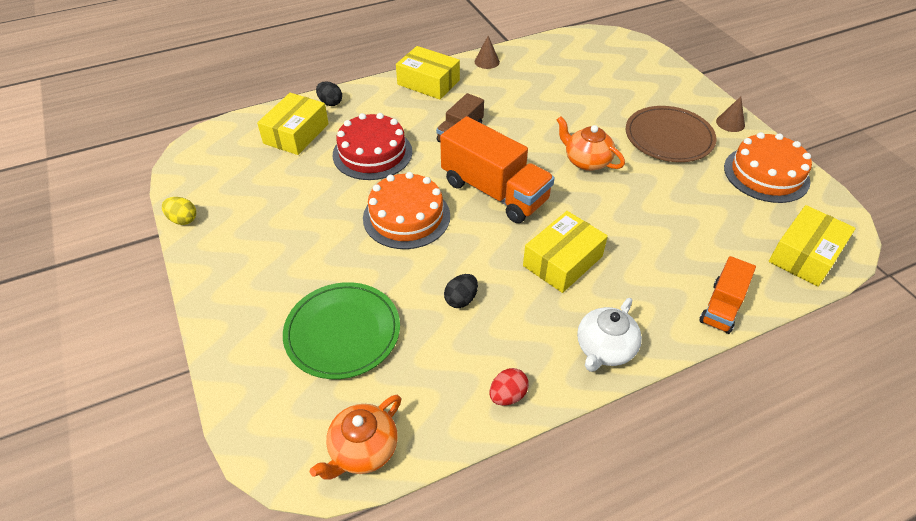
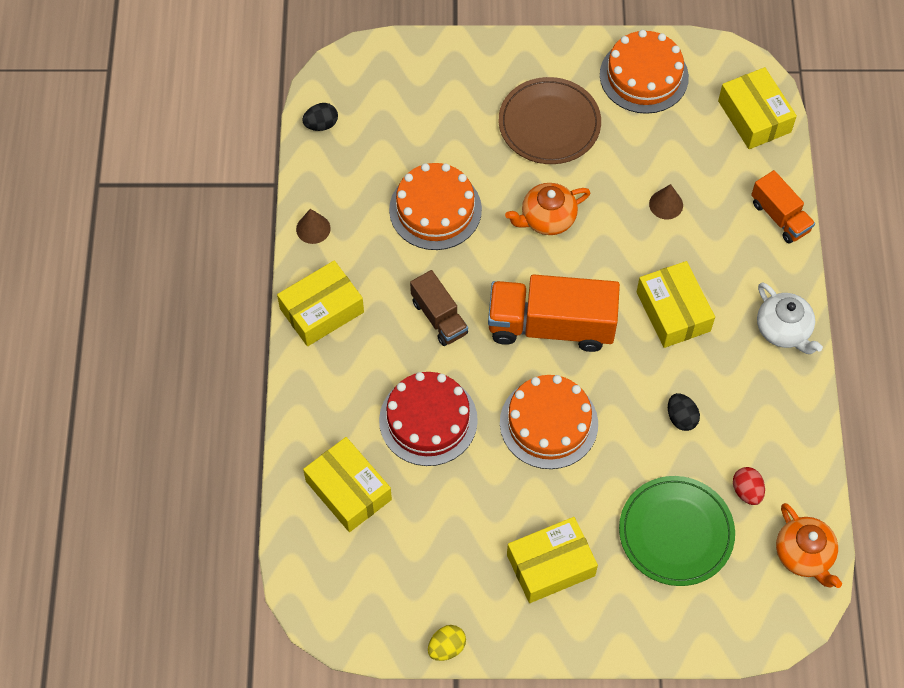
camera: 65 degrees left, 15 degrees up
(276, 257) = (550, 565): none -> yellow box
(330, 102) = (305, 434): black egg -> black egg (321, 124)
(494, 191) = (551, 326): orange truck -> orange truck turned 150 degrees counterclockwise
(507, 395) = (797, 425): red egg -> red egg (747, 491)
(546, 106) = (435, 209): none -> orange cake
(730, 123) = (556, 55): brown cone -> brown cone (666, 204)

